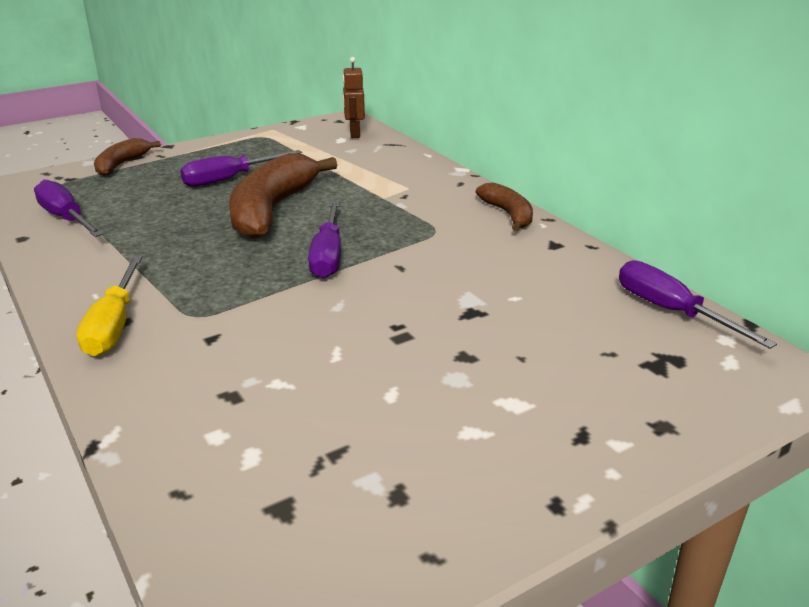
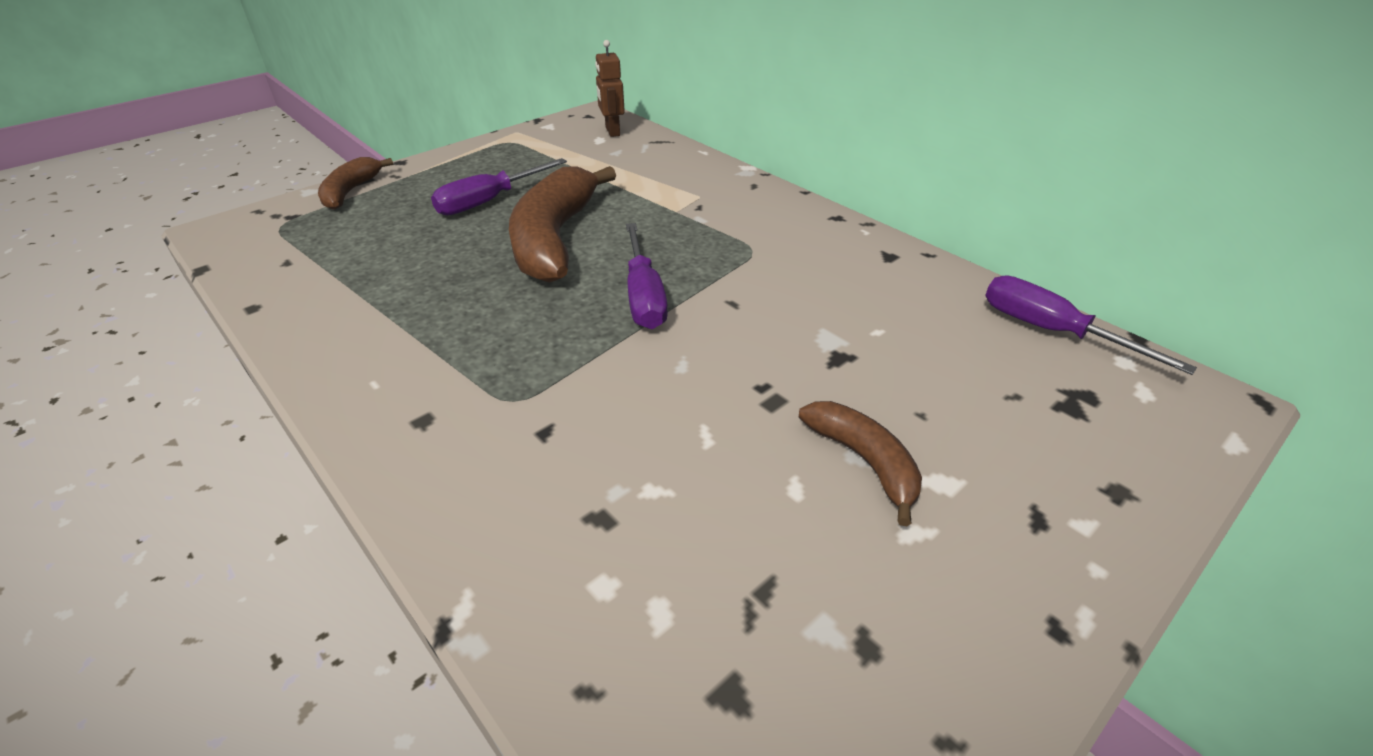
camera: 10 degrees left, 10 degrees up
(66, 218) = (302, 273): purple screwdriver -> none
(114, 325) = (413, 427): yellow screwdriver -> none
(508, 214) = (823, 221): brown banana -> brown banana (864, 461)

